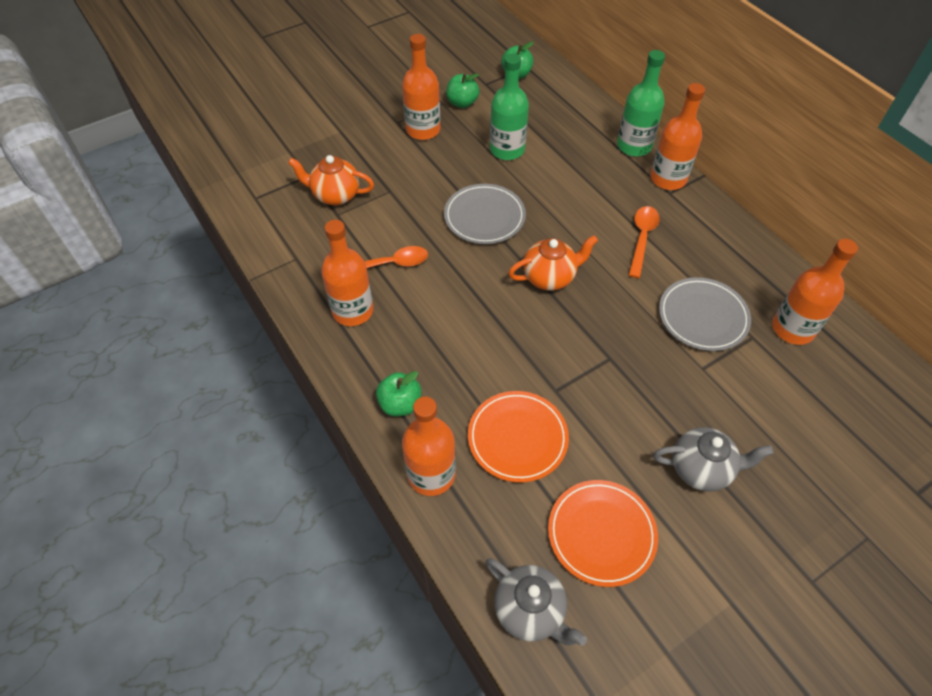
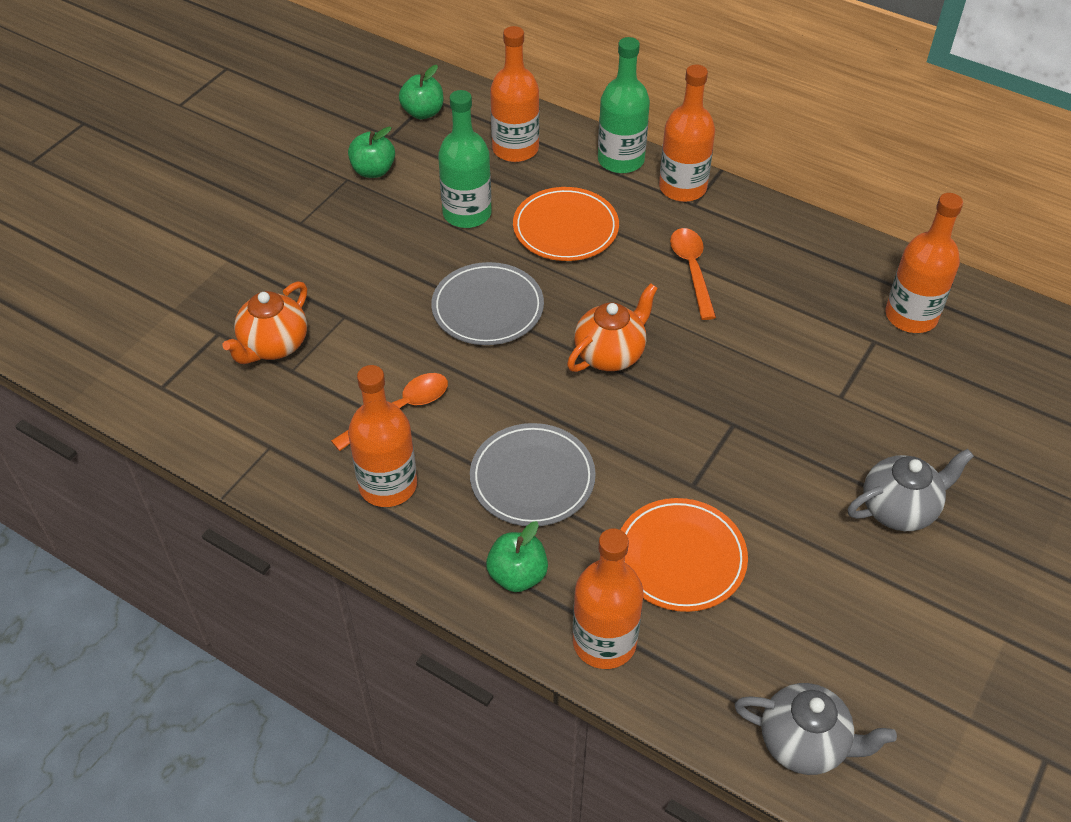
camera: 25 degrees left, 5 degrees down
(335, 195) = (274, 346): orange teapot -> orange teapot turned 45 degrees counterclockwise
(423, 130) = (342, 222): orange bottle -> orange bottle (515, 149)
(601, 533) = (833, 625): orange plate -> orange plate (565, 228)
(703, 316) = (809, 337): grey plate -> grey plate (532, 478)

